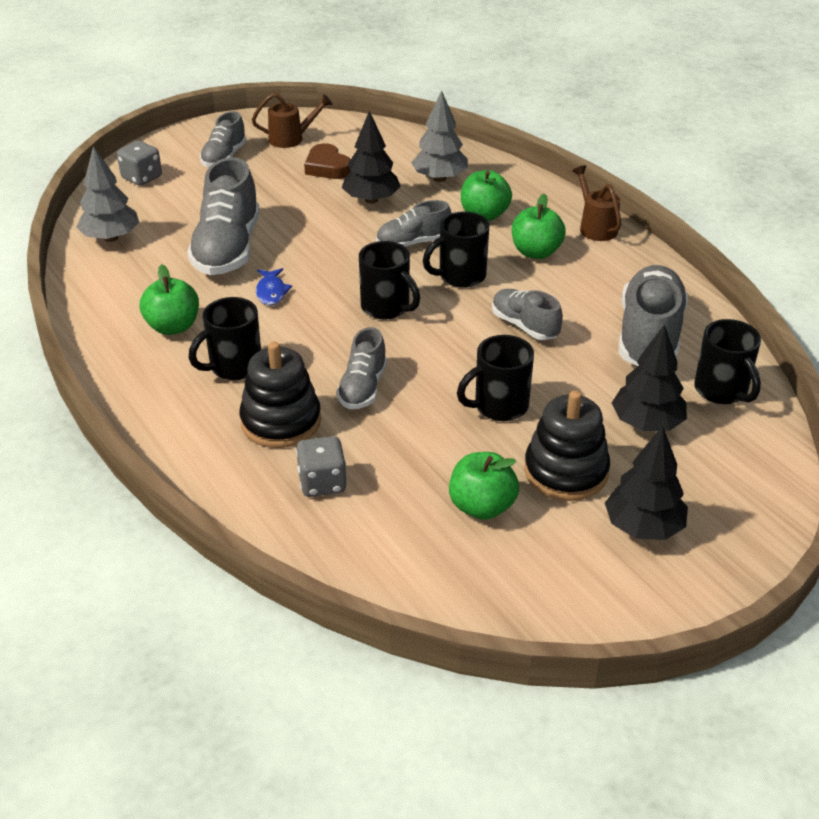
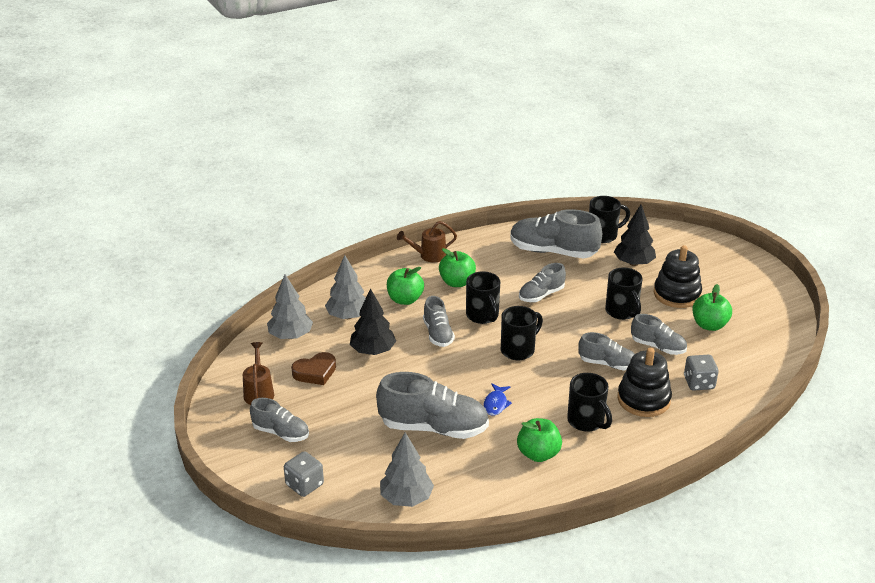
camera: 85 degrees left, 5 degrees down
(271, 292) = (496, 404): blue fish -> blue fish turned 105 degrees clockwise
(394, 147) = (291, 336): none -> grey tree
(411, 442) = (658, 347): none -> grey shoe
(643, 527) = (716, 275): black tree -> none

